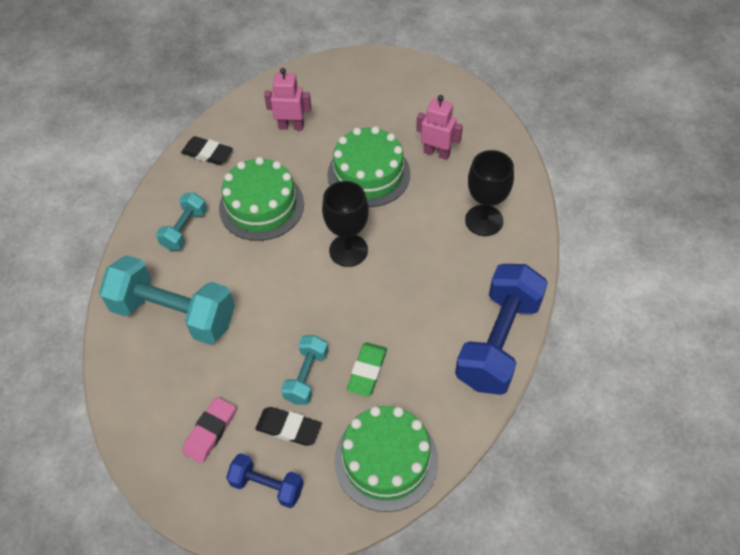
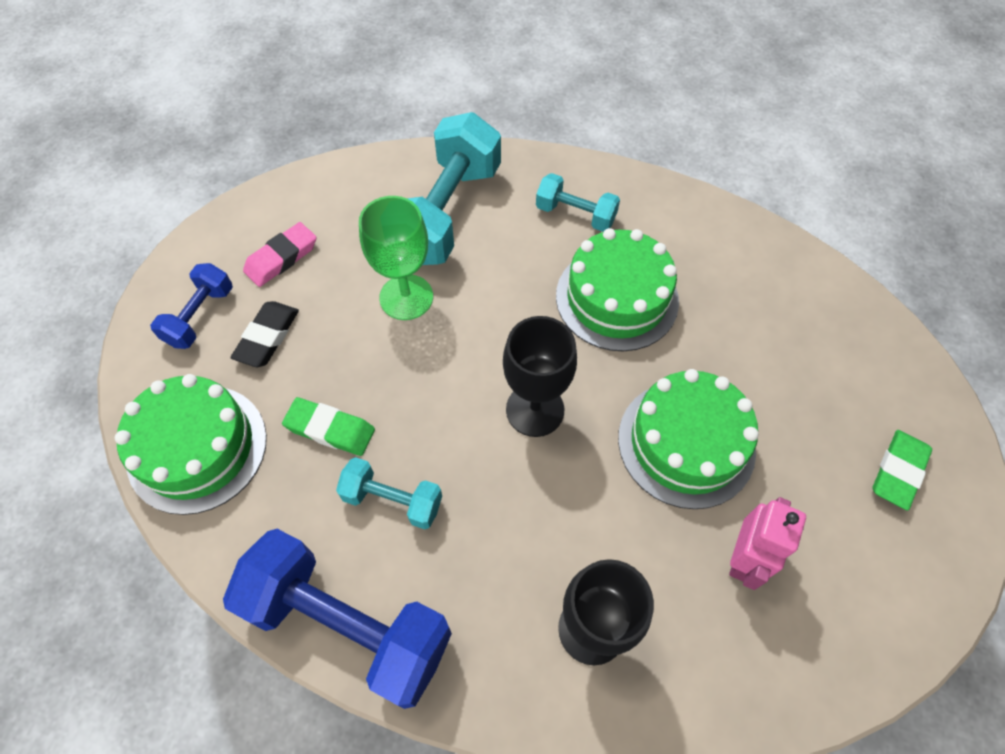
camera: 90 degrees right, 5 degrees up
(207, 153) = (710, 231): black eraser -> none
(210, 431) = (281, 258): pink eraser -> pink eraser turned 75 degrees counterclockwise
(255, 334) = (406, 297): none -> green goblet
(291, 126) = (777, 332): pink robot -> none
(306, 376) = (335, 356): turquoise dumbbell -> turquoise dumbbell (393, 500)
(381, 85) = (898, 471): none -> green eraser

